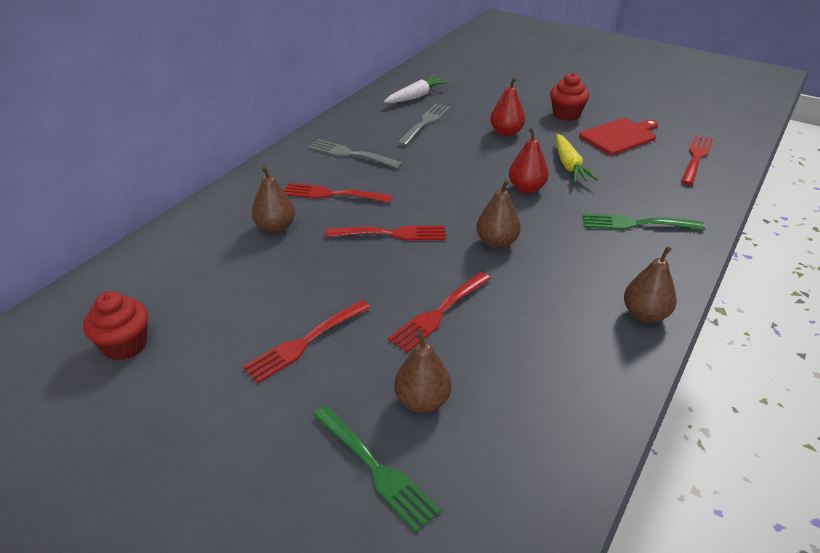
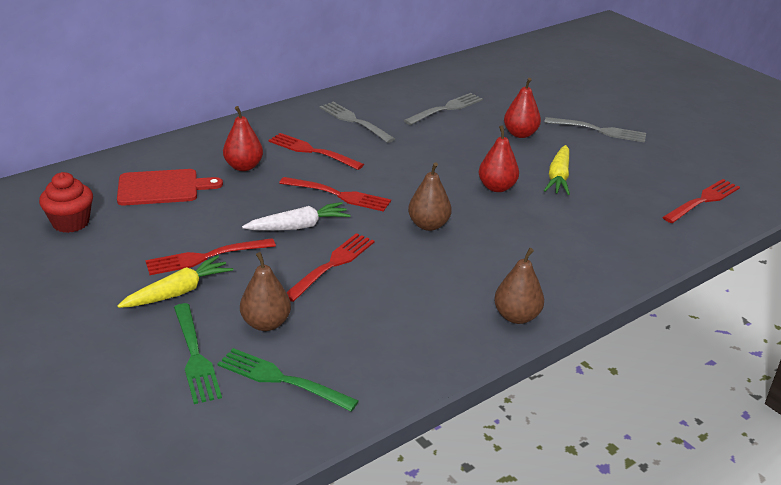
camera: 20 degrees right, 5 degrees down
(275, 228) = (243, 166): brown pear -> red pear
(304, 394) = (178, 292): none -> yellow carrot
(416, 96) = (457, 83): white carrot -> white carrot (298, 226)
(439, 312) = (332, 265): red fork -> red fork turned 150 degrees clockwise
(566, 114) = (598, 130): red cupcake -> grey fork
(620, 136) = (638, 162): red cutting board -> red cutting board (162, 188)
(637, 224) = (581, 243): green fork -> green fork (283, 380)

